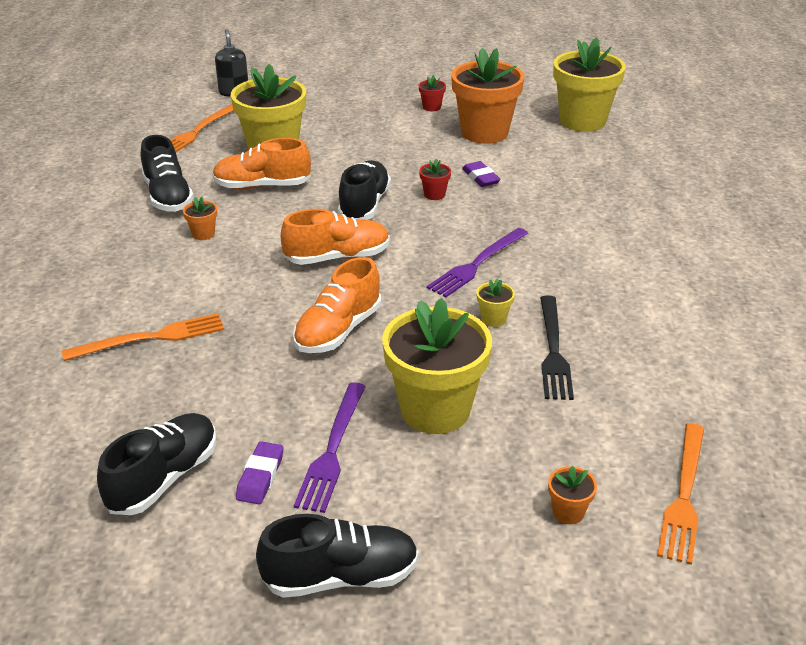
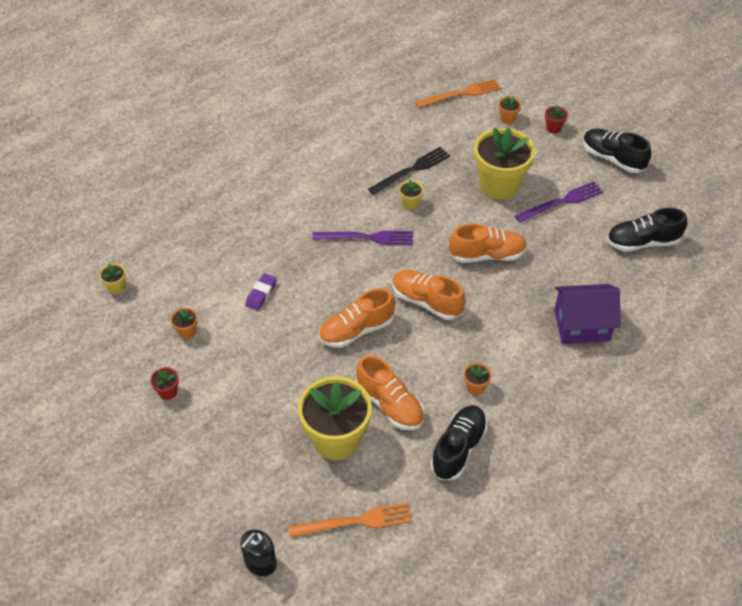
camera: 130 degrees left, 15 degrees up
(151, 338) = (581, 325): orange fork -> purple house
(260, 476) = (603, 213): purple eraser -> none
(364, 205) = (356, 330): black shoe -> orange shoe
(434, 194) = (307, 303): red flower pot -> red flower pot (553, 128)
(484, 132) = (187, 332): orange flower pot -> orange flower pot, size x0.40
(582, 121) = (116, 287): yellow flower pot -> yellow flower pot, size x0.40

